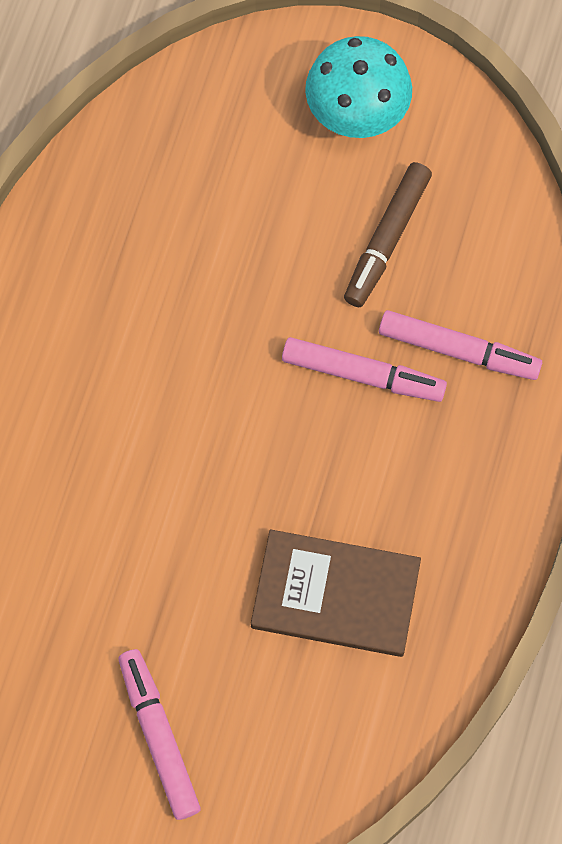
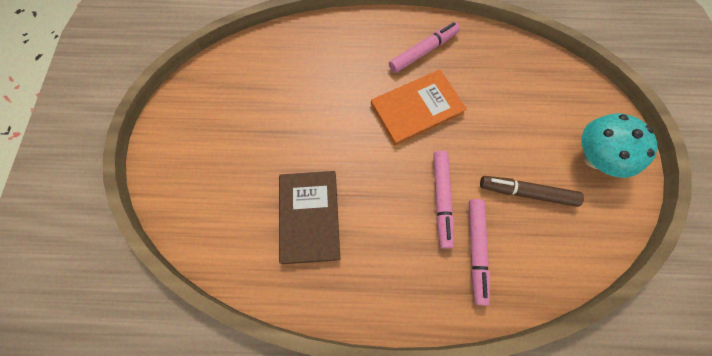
camera: 75 degrees right, 0 degrees up
(158, 736) = (215, 148): pink marker -> pink marker (423, 51)
(184, 361) = (417, 109): none -> orange book

